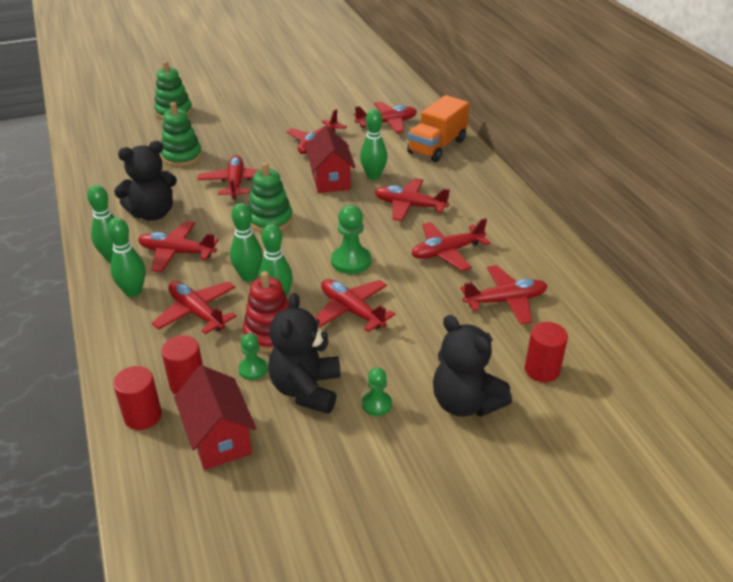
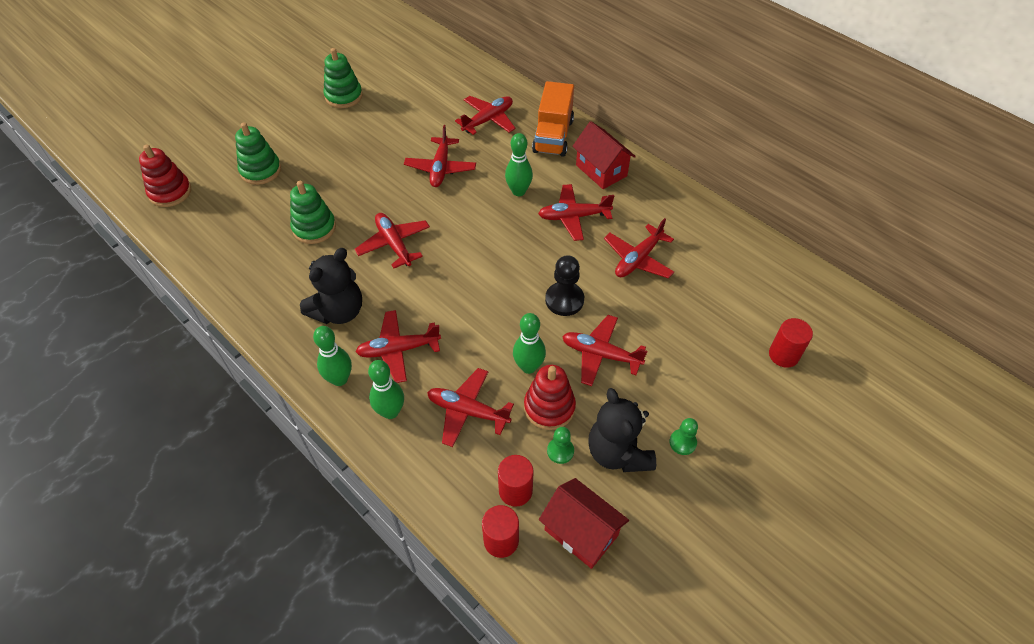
camera: 25 degrees left, 15 degrees up
(97, 109) = (170, 192): none -> red stacking toy
(249, 276) = (486, 352): green bowling pin -> none
(270, 220) = (459, 278): green stacking toy -> green stacking toy (343, 96)
(330, 180) = (482, 209): red house -> red house (601, 170)
(351, 261) = (564, 300): green pawn -> black pawn
(465, 403) = (747, 411): black teddy bear -> none
(505, 301) = (716, 295): red plane -> none

